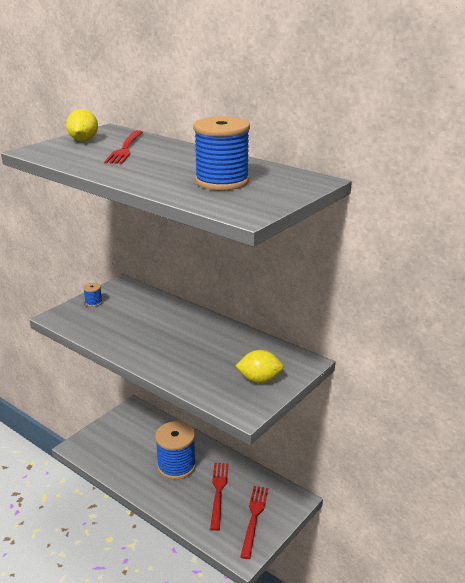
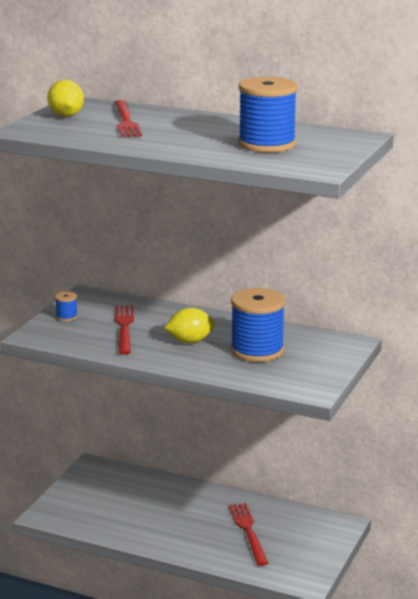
camera: 15 degrees left, 5 degrees down
(176, 466) = (183, 515): blue spool -> blue spool (257, 350)
(254, 518) = (302, 547): red fork -> red fork (124, 327)
(259, 379) = (311, 363): yellow lemon -> yellow lemon (190, 341)

